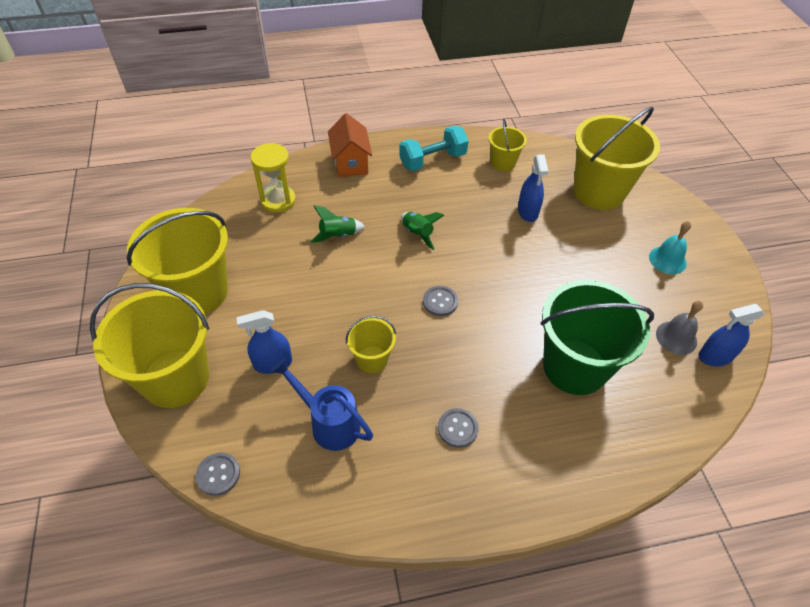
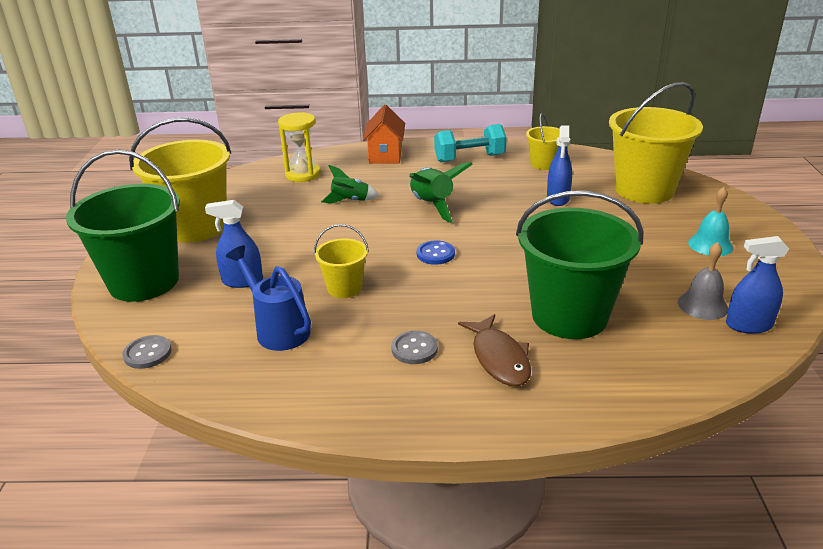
camera: 15 degrees right, 20 degrees down
(175, 378) = (144, 282): yellow bucket -> green bucket
(417, 234) = (432, 205): green rocket -> green rocket, size x1.56
(440, 302) = (435, 254): grey button -> blue button
(531, 428) = (499, 358): none -> brown fish

